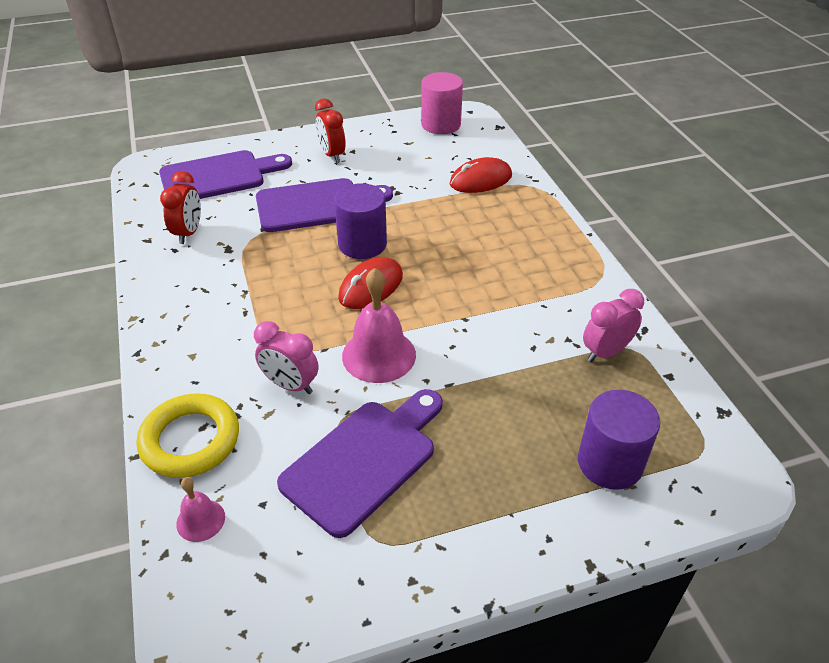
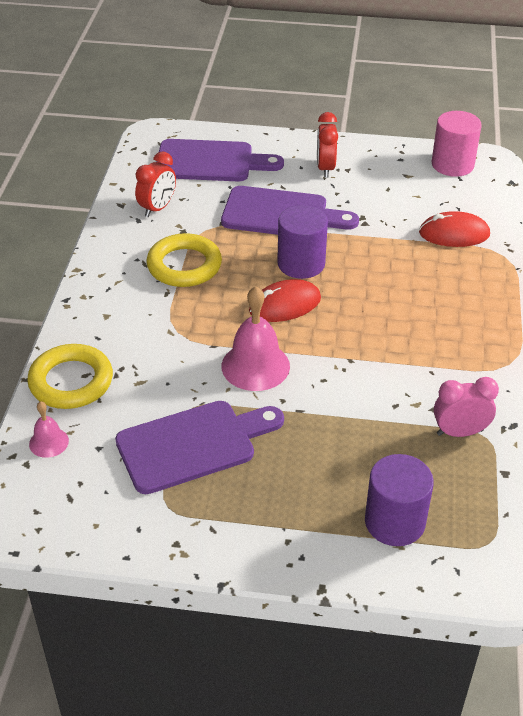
camera: 25 degrees right, 0 degrees up
(248, 280) = (184, 265): none -> yellow ring
(290, 385) = (169, 366): pink clock -> none

